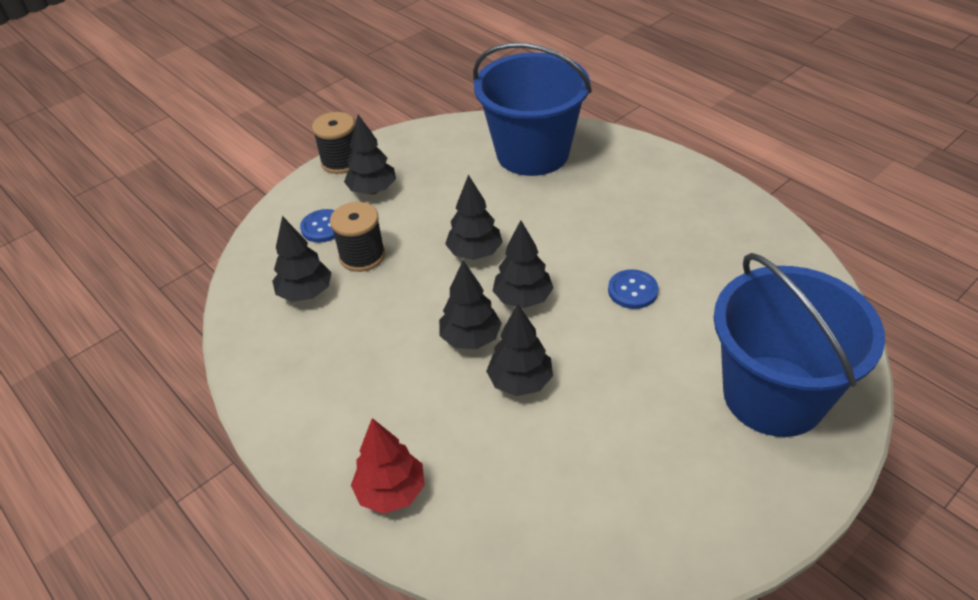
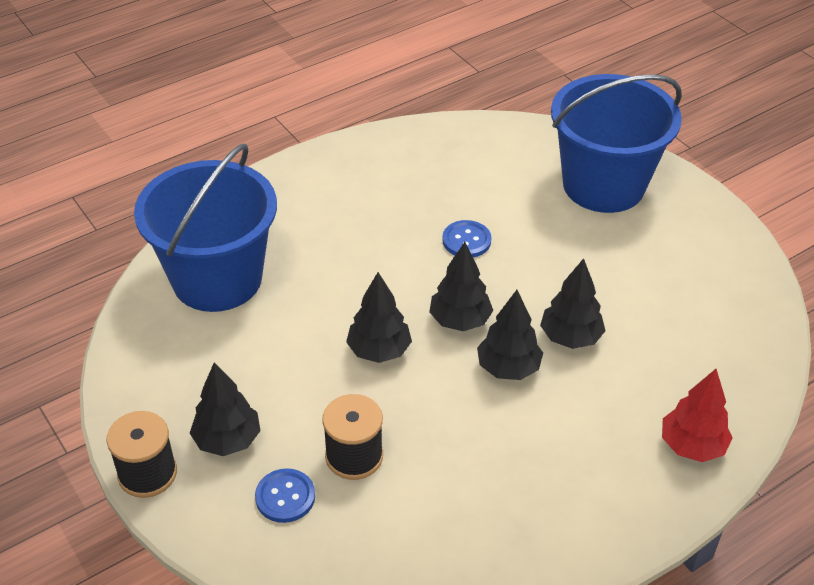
camera: 85 degrees left, 0 degrees up
(305, 293) = (406, 516): black tree -> none

